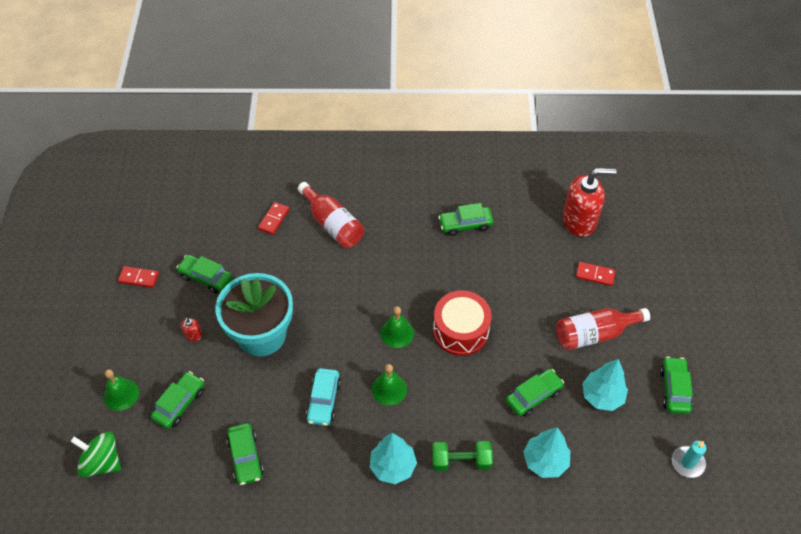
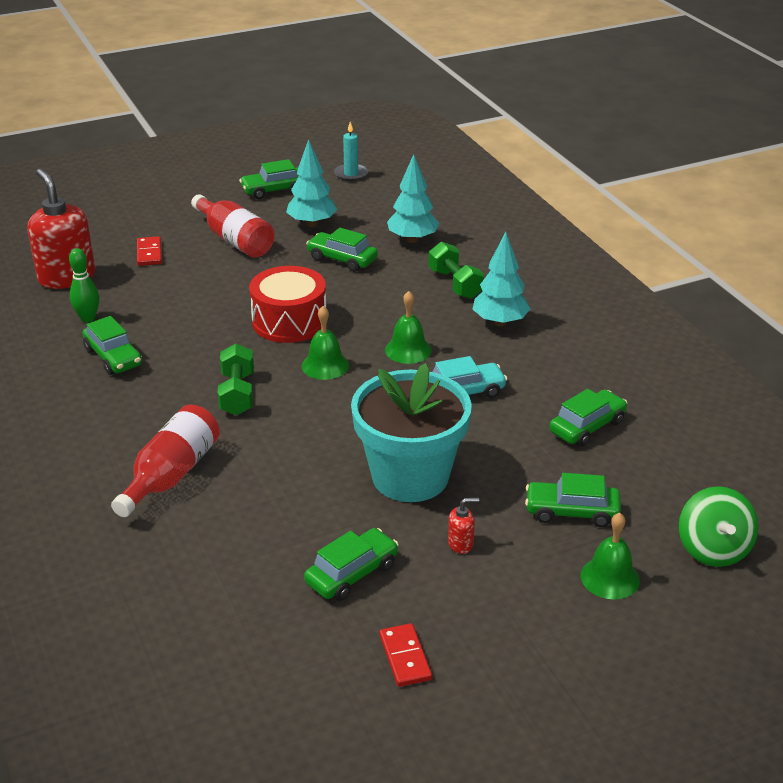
camera: 115 degrees left, 20 degrees down
(206, 277) = (352, 574): green car -> green car turned 135 degrees counterclockwise
(274, 219) = (192, 541): red domino -> none
(391, 276) = (237, 394): none -> green dumbbell
(518, 221) = (88, 318): none -> green bowling pin

